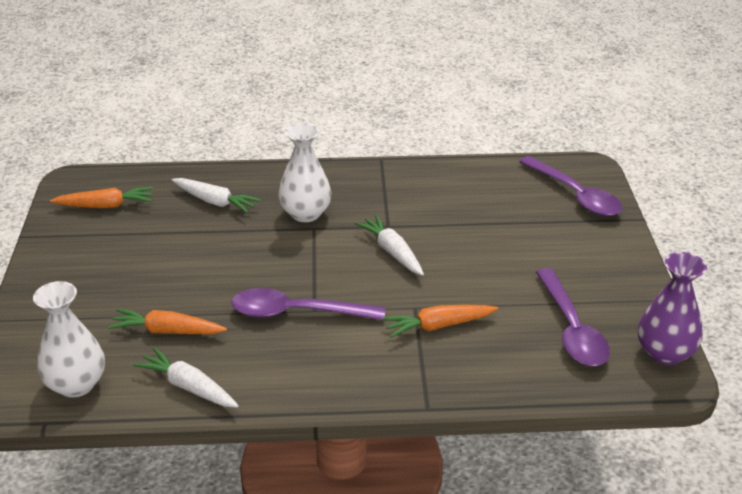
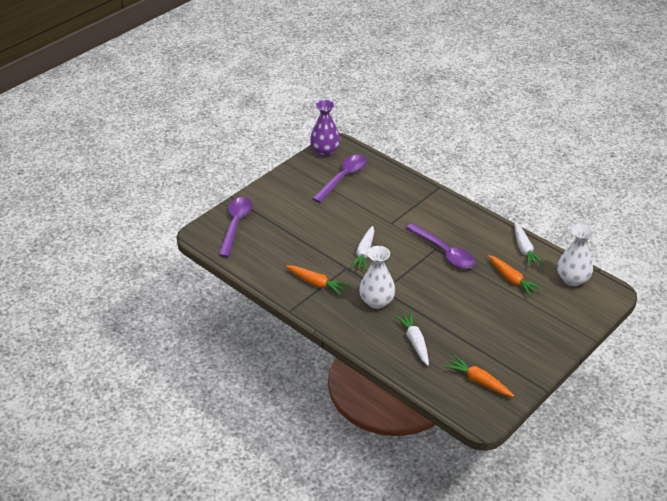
camera: 135 degrees left, 5 degrees up
(438, 326) = (392, 210): orange carrot -> orange carrot (316, 283)

